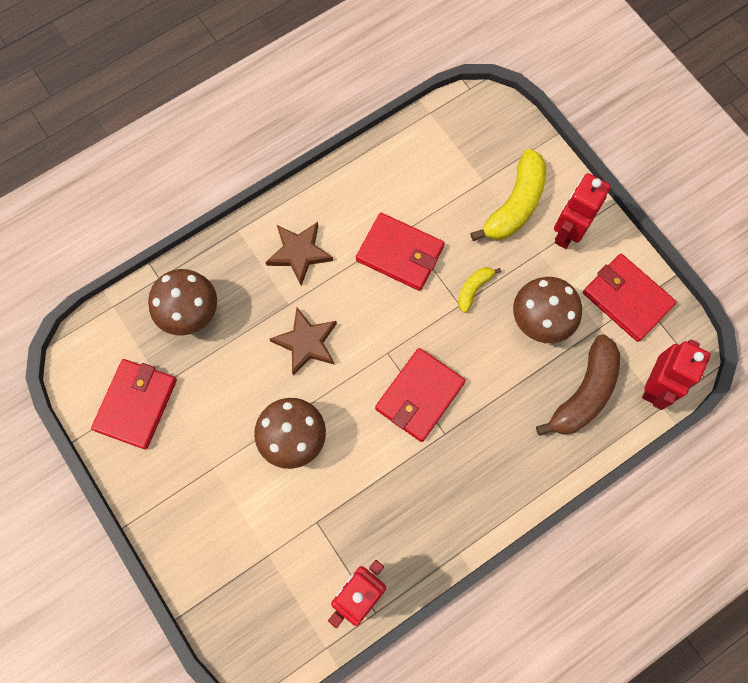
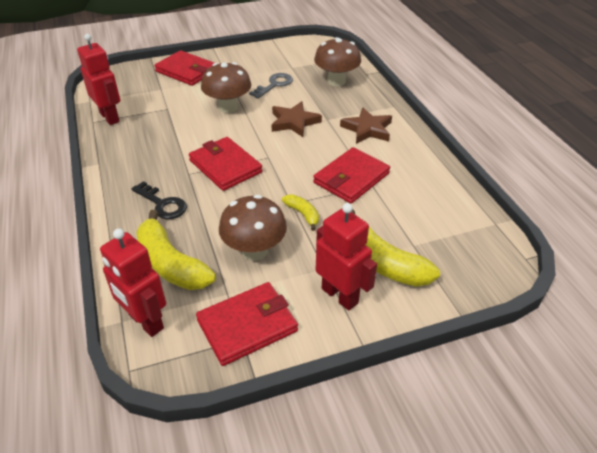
camera: 105 degrees right, 30 degrees down
(136, 404) = (283, 58): red wallet -> red wallet (186, 71)
(219, 394) = (274, 85): none -> grey key
(505, 440) = (162, 204): none -> black key
(584, 393) = (170, 263): brown banana -> yellow banana

